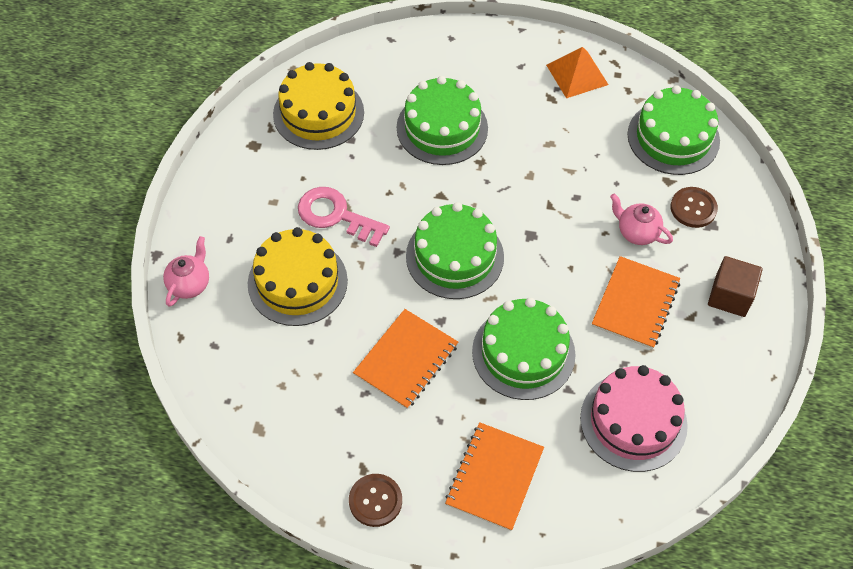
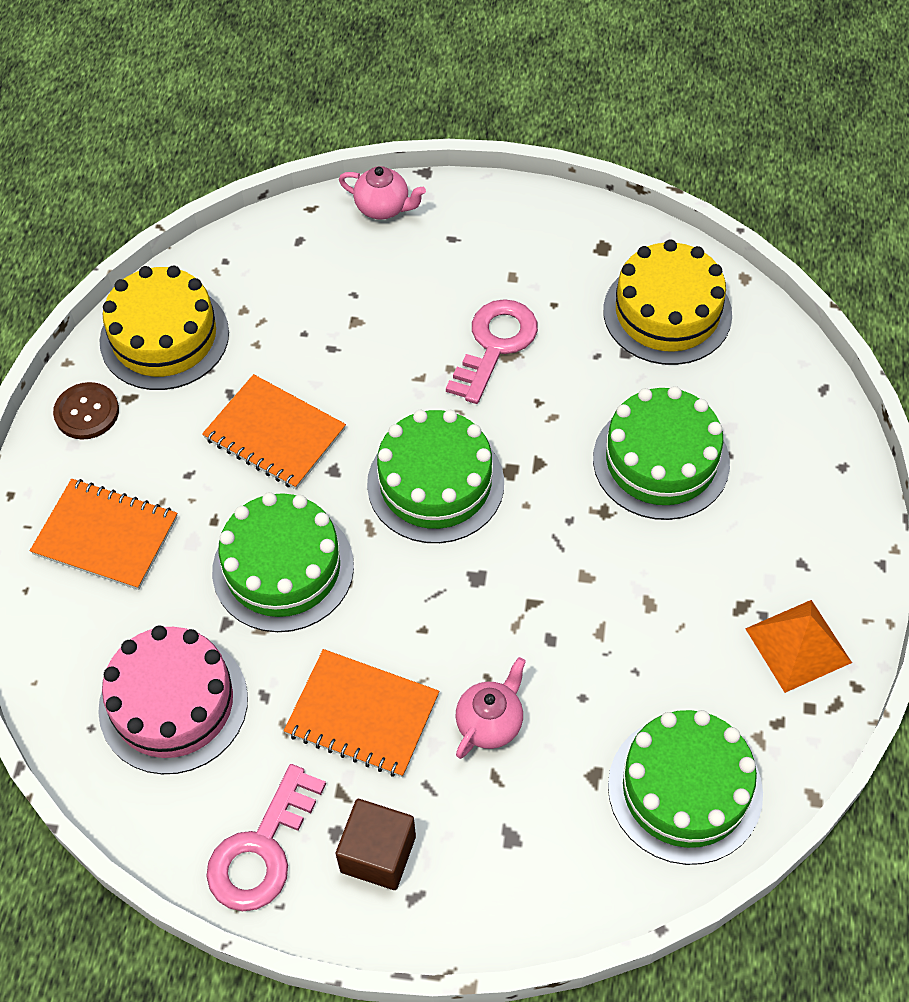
camera: 90 degrees right, 0 degrees up
(297, 282) = (389, 312): yellow cake -> yellow cake (164, 337)
(693, 208) = (542, 811): brown button -> none
(734, 362) = (262, 850): none -> pink key

